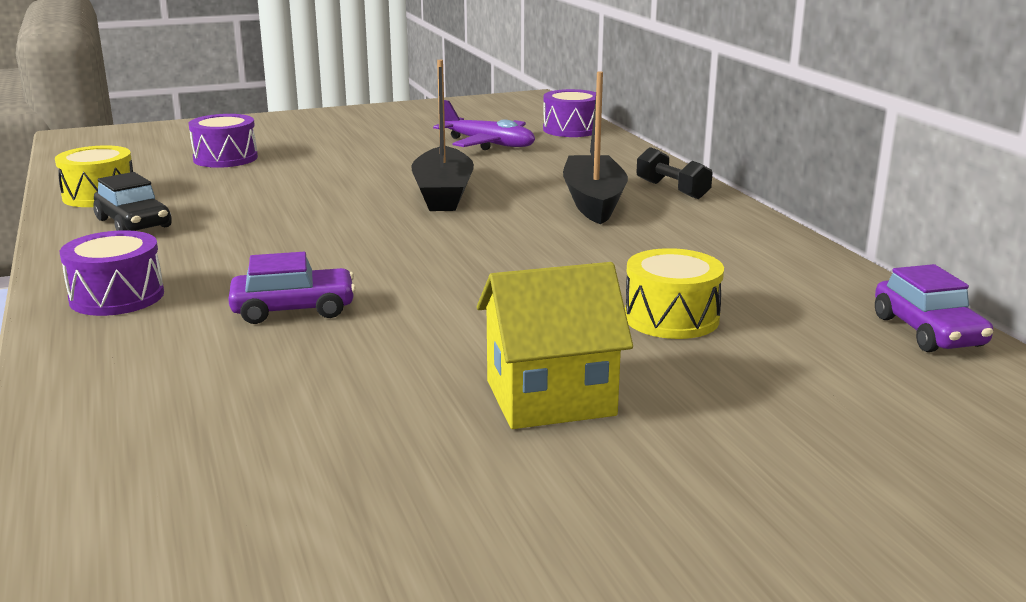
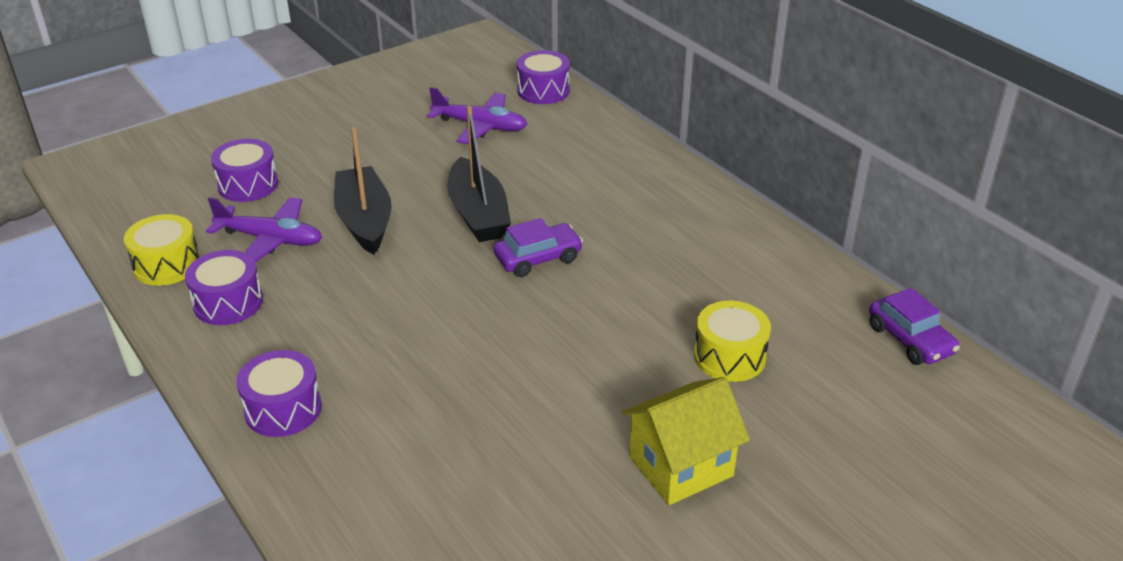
camera: 15 degrees left, 15 degrees up
(133, 223) = (228, 303): black car -> purple drum
(215, 190) = (270, 239): none -> purple plane
(294, 309) = (439, 399): purple car -> purple car (538, 258)
(593, 202) = (610, 206): black boat -> black boat (364, 221)
(672, 190) = (667, 178): black dumbbell -> none

